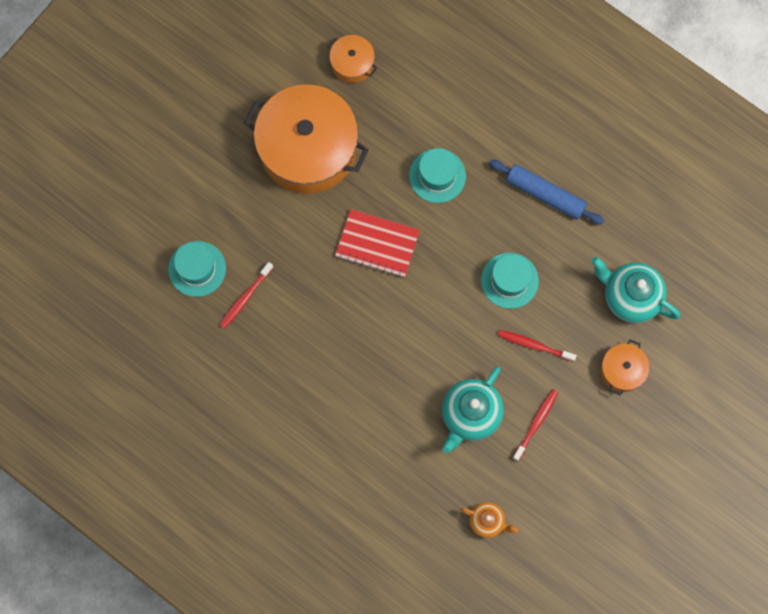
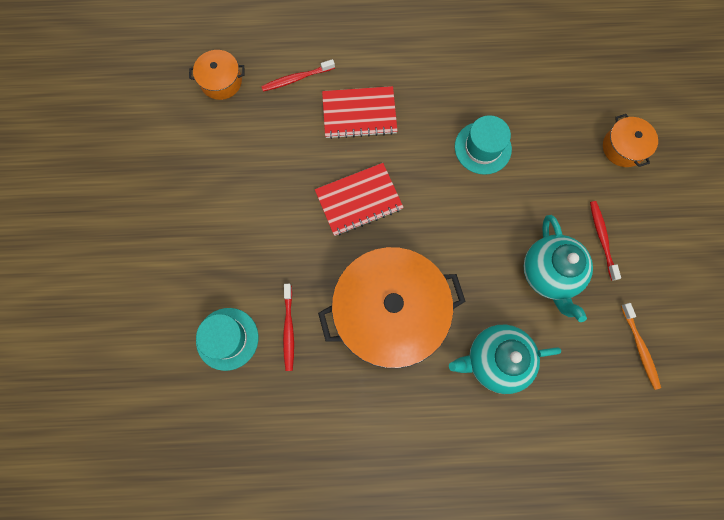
camera: 40 degrees left, 0 degrees up
(308, 149) = (240, 170): orange pot -> orange pot (389, 313)
(437, 176) = (359, 114): turquoise hat -> red notebook
(487, 521) = (640, 348): orange teapot -> orange toothbrush
(534, 345) = (545, 181): red toothbrush -> red toothbrush (296, 79)
(545, 194) = (450, 66): blue rolling pin -> none
(630, 297) = (578, 91): turquoise teapot -> turquoise teapot (495, 360)

